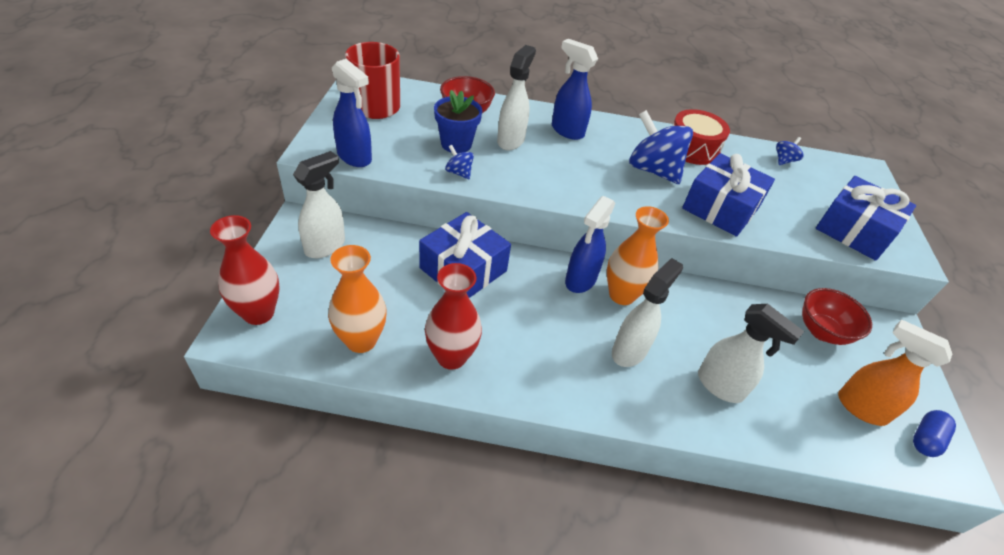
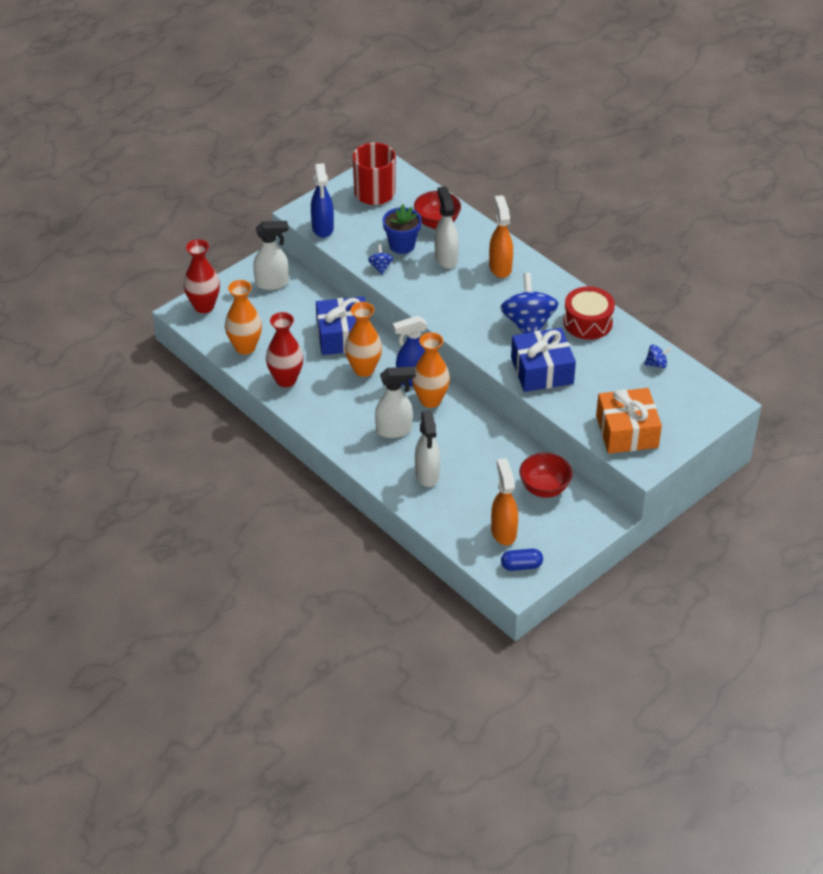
camera: 45 degrees right, 0 degrees up
(511, 140) = (446, 258): white spray bottle -> white spray bottle turned 75 degrees counterclockwise
(522, 296) = (364, 369): none -> orange vase
(567, 131) = (500, 267): blue spray bottle -> orange spray bottle
(854, 231) = (626, 431): blue gift -> orange gift

